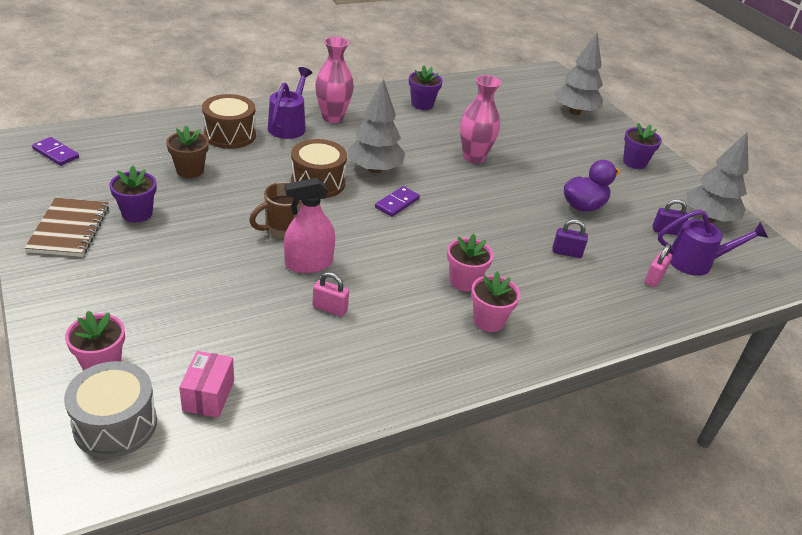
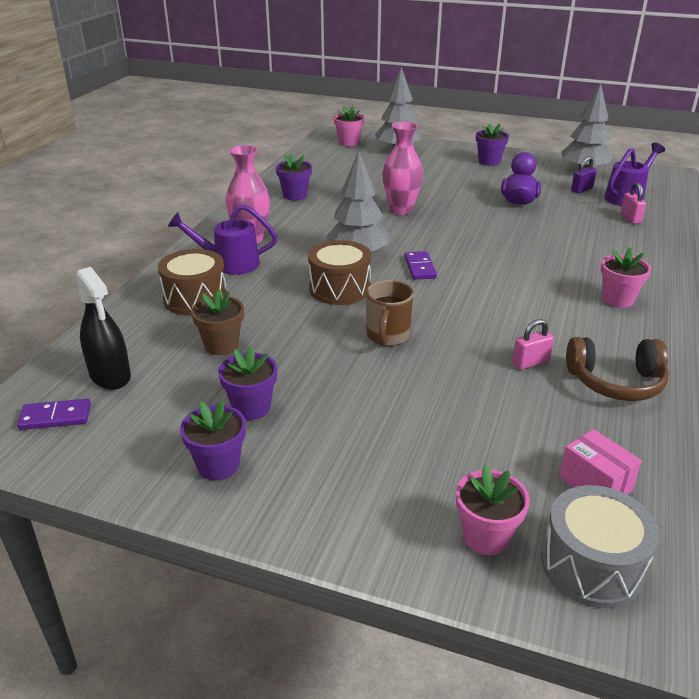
camera: 40 degrees left, 5 degrees down
(69, 229) = (218, 465): brown notebook -> purple flower pot
(113, 149) = (110, 375): none -> black spray bottle
(289, 125) = (229, 263): purple watering can -> purple watering can turned 60 degrees counterclockwise
(309, 264) = (455, 345): pink spray bottle -> none
(355, 362) = (616, 382): none -> brown headphones
(464, 281) = (558, 287): pink flower pot -> pink flower pot (349, 143)
(566, 252) = (567, 233): purple padlock -> none

